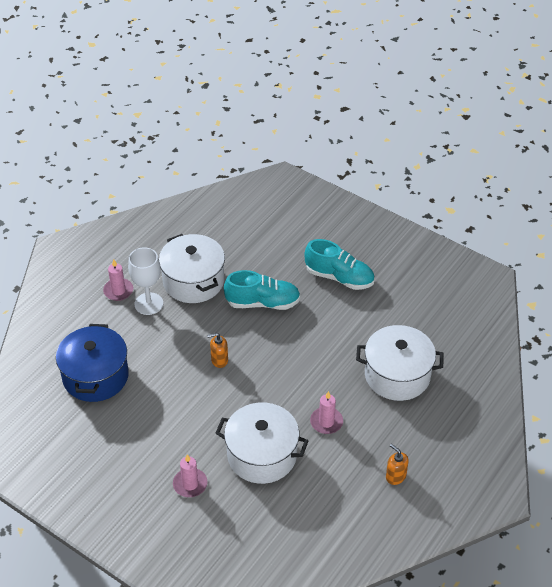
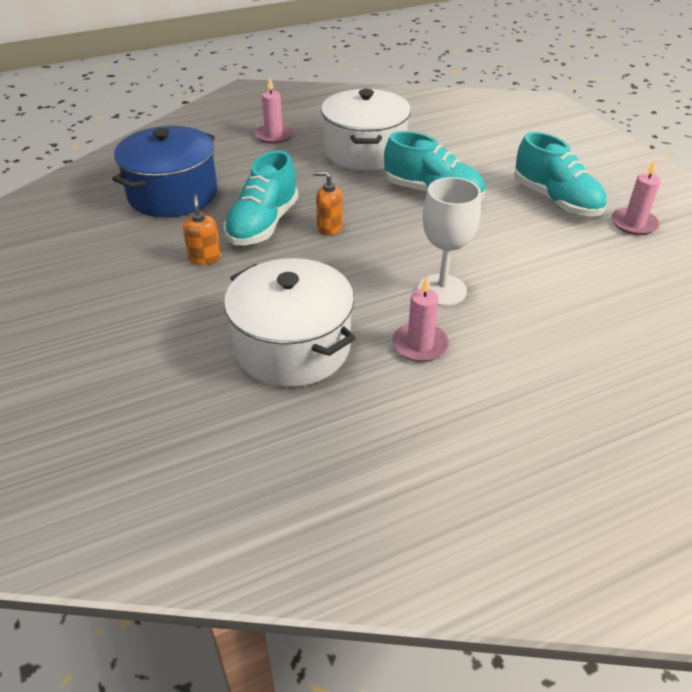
camera: 30 degrees right, 5 degrees down
(149, 304) = (296, 154): white goblet -> white goblet (442, 290)
(176, 376) = (263, 224): none -> turquoise shoe
(190, 484) = (165, 341): pink candle -> pink candle (633, 224)
(395, 476) = (481, 465): orange soap dispenser -> orange soap dispenser (205, 258)
(397, 375) = (574, 329): white pot -> none

